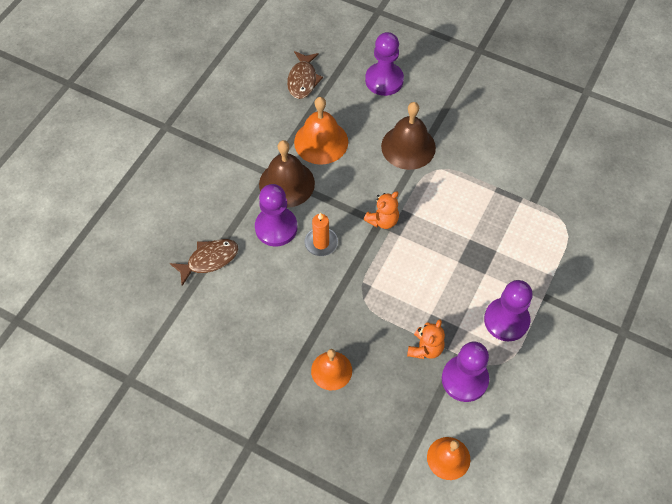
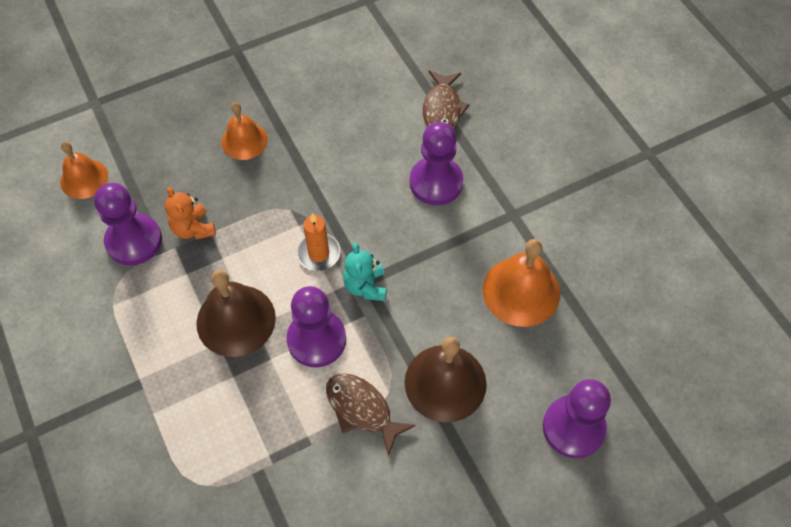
camera: 125 degrees right, 0 degrees up
(286, 183) = (486, 223): brown bell -> brown bell (236, 320)
(303, 80) = (635, 329): brown fish -> brown fish (362, 409)
(321, 243) = (385, 211): orange candle -> orange candle (318, 253)
(383, 220) = (365, 286): orange teddy bear -> turquoise teddy bear
(506, 320) = (152, 323): purple pawn -> purple pawn (316, 340)

